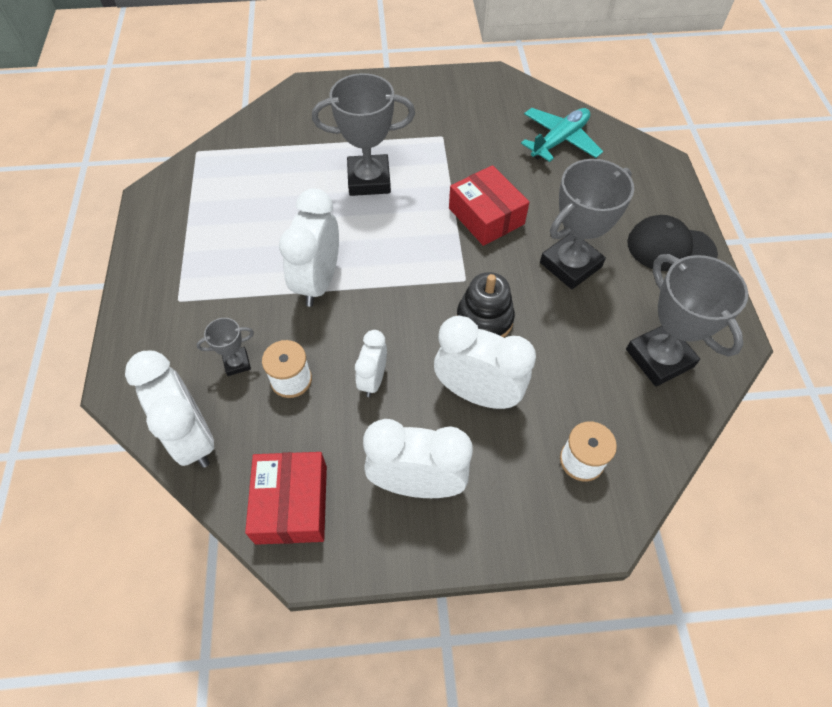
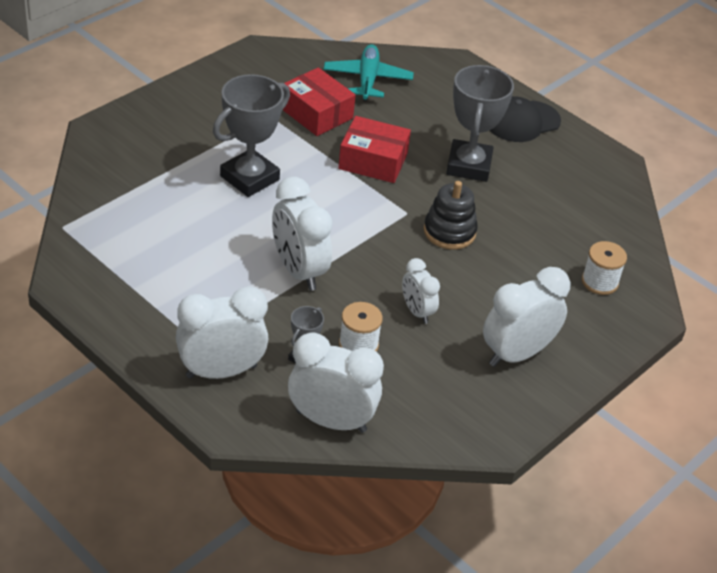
camera: 45 degrees left, 15 degrees down
(291, 504) = (450, 415): red box -> red box (316, 113)
(477, 393) = (496, 280): white clock -> white clock (221, 371)
(659, 358) = (584, 196): grey trophy -> none

